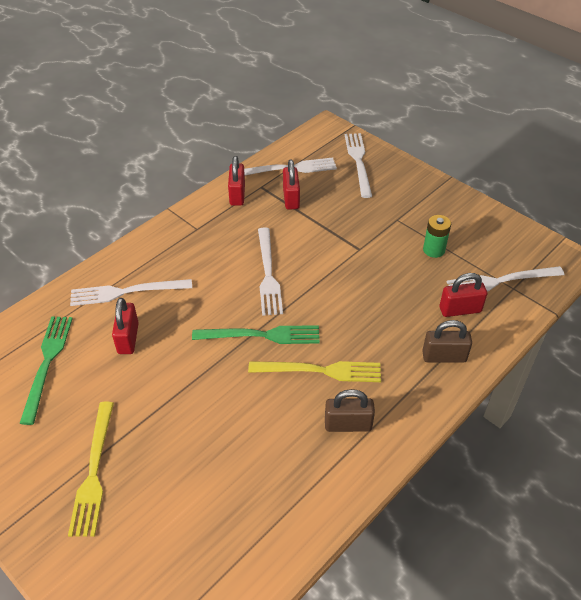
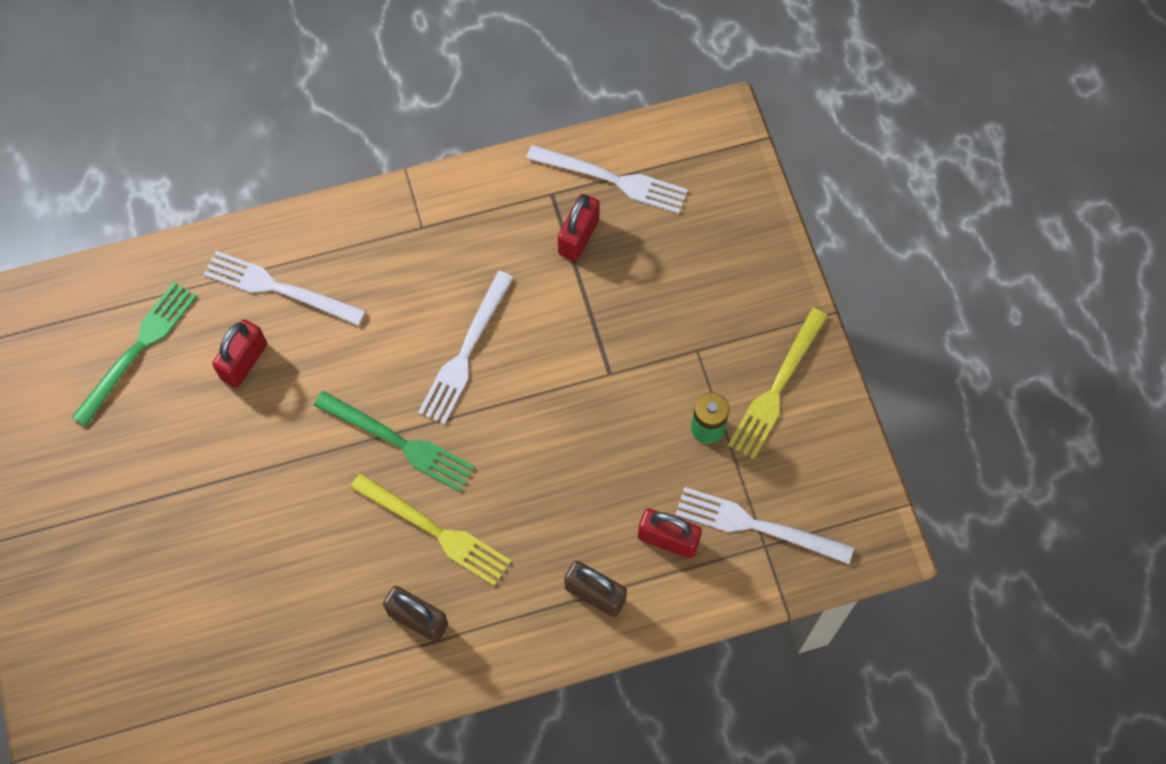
camera: 30 degrees right, 20 degrees up
(94, 471) = (118, 521): yellow fork -> yellow fork (777, 387)
(237, 195) = (510, 193): red padlock -> none
(358, 162) = (720, 216): white fork -> none

